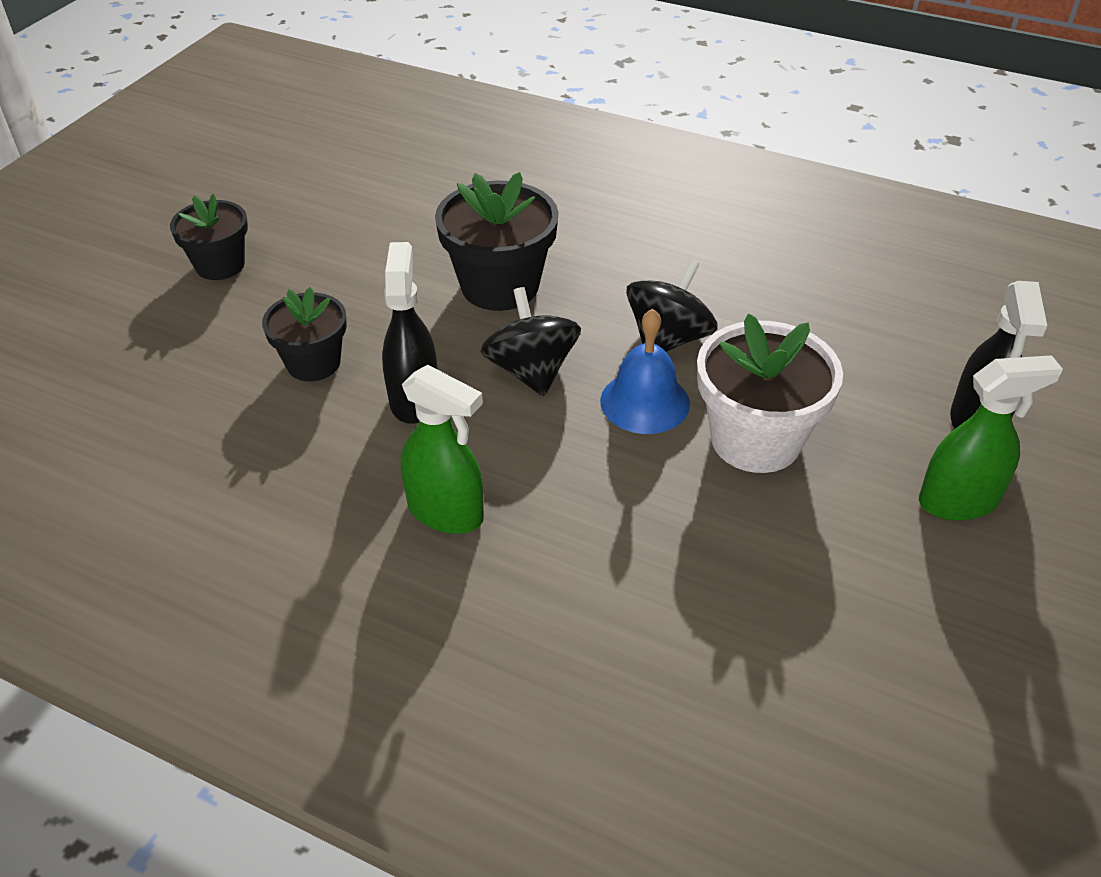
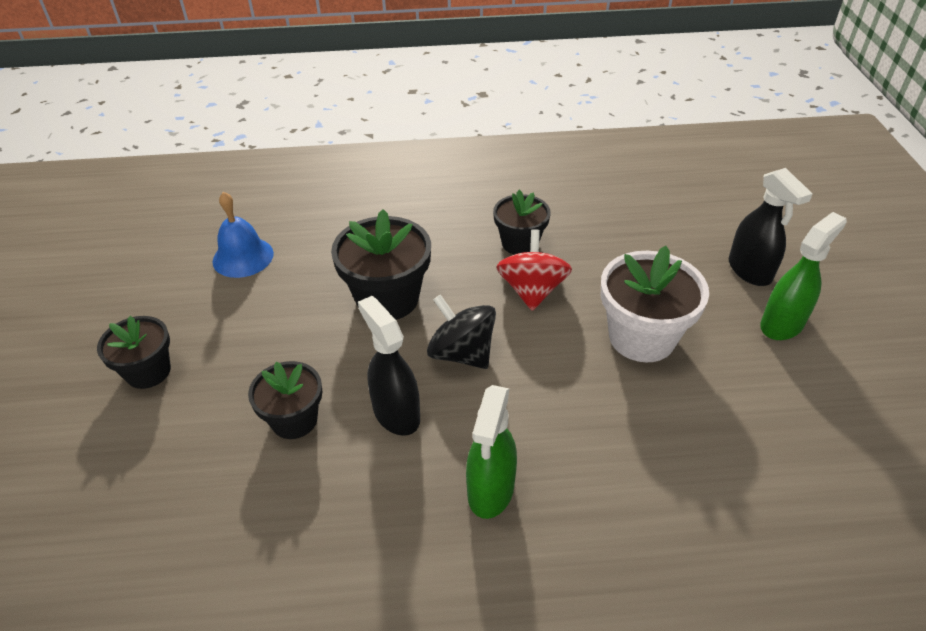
camera: 30 degrees left, 0 degrees up
(446, 512) = (490, 490): green spray bottle -> green spray bottle turned 105 degrees clockwise
(645, 402) = (554, 342): blue bell -> blue bell (243, 257)
(668, 339) = (532, 290): black spinning top -> red spinning top
(700, 283) = (520, 243): none -> black flower pot

